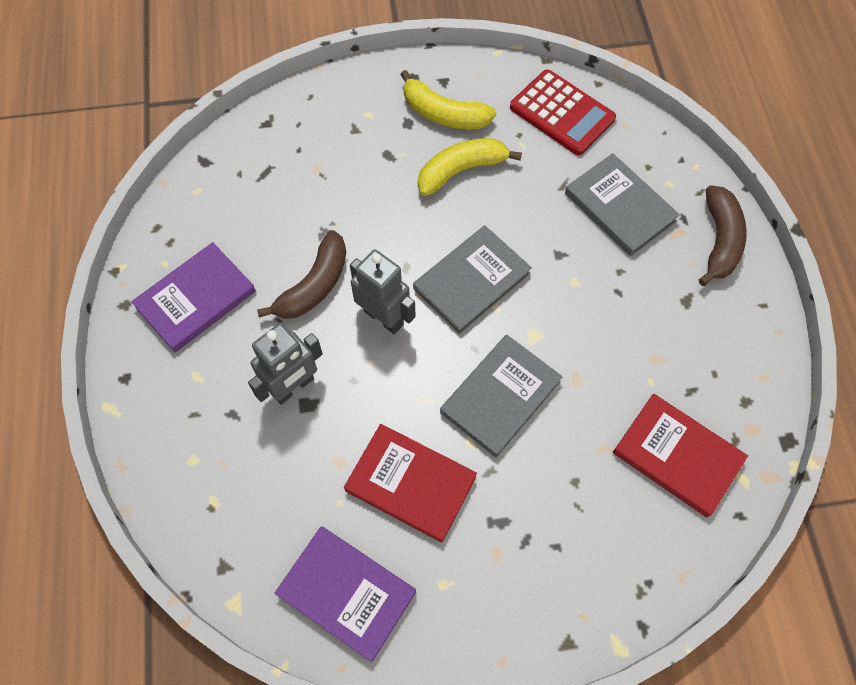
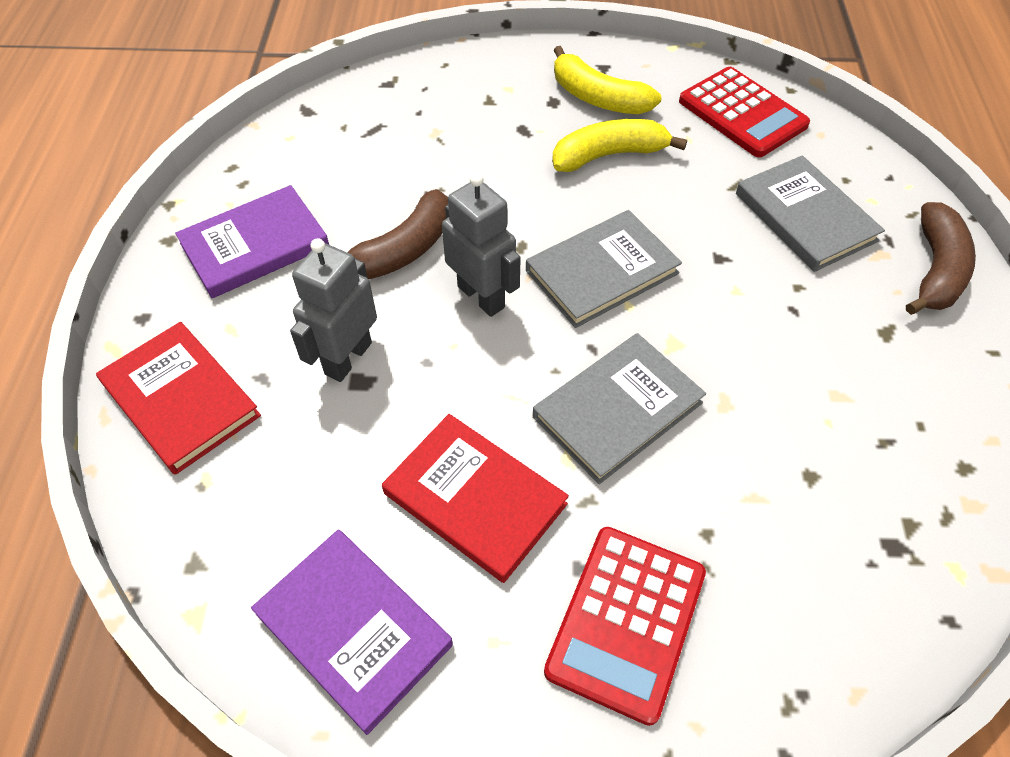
camera: 10 degrees right, 10 degrees down
(293, 387) = (348, 358): grey robot -> grey robot turned 150 degrees clockwise
(529, 554) = (626, 621): none -> red calculator
(677, 456) = (860, 523): red book -> red book (180, 399)

